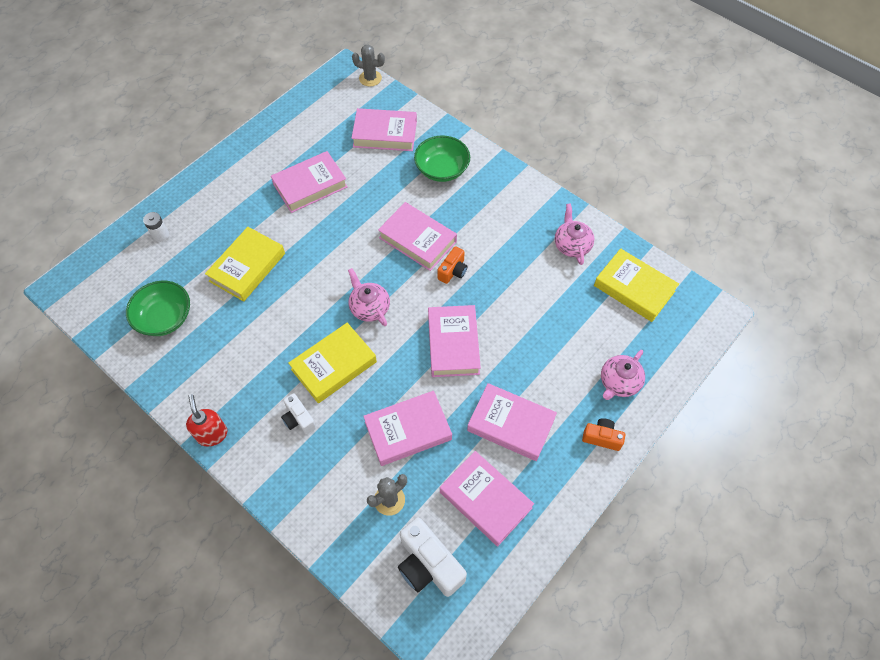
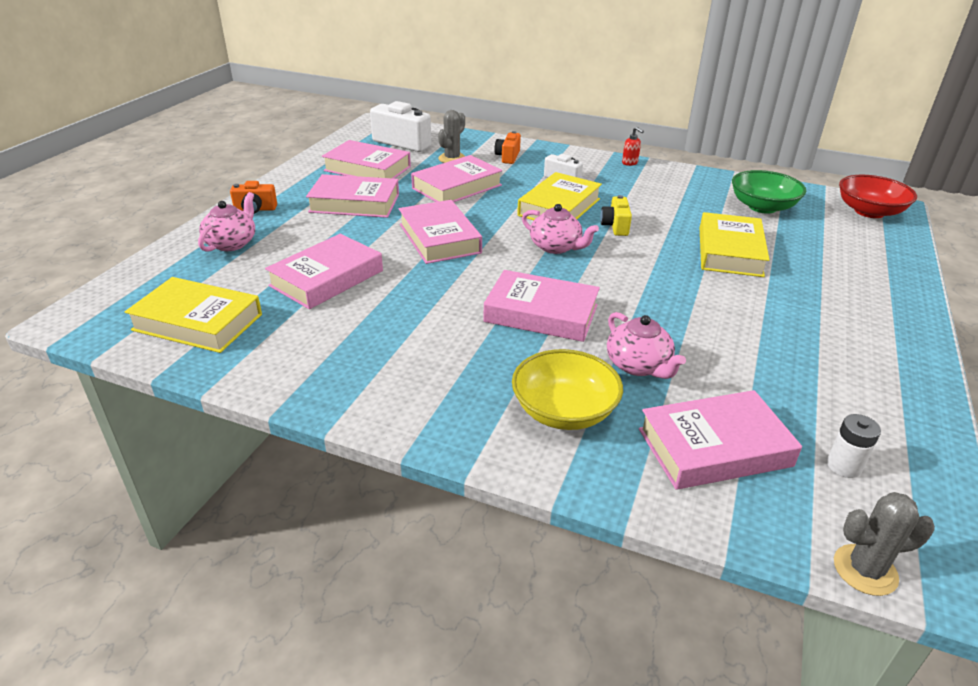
camera: 160 degrees right, 25 degrees down
(87, 287) = (869, 211): none -> red bowl
(161, 235) = (865, 257): white battery -> white battery (844, 466)
(212, 434) = (630, 163): red soap dispenser -> red soap dispenser, size x0.62
(306, 323) = (615, 226): none -> yellow camera
(310, 186) = (753, 341): pink book -> pink book (327, 278)
(442, 169) = (564, 411): green bowl -> yellow bowl
(453, 271) = (472, 293): orange camera -> orange camera (508, 157)
(572, 245) = (298, 352): pink teapot -> pink teapot (638, 365)

